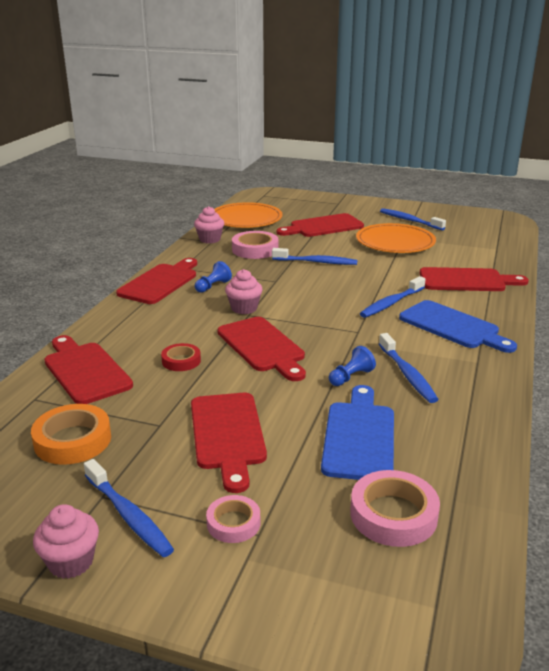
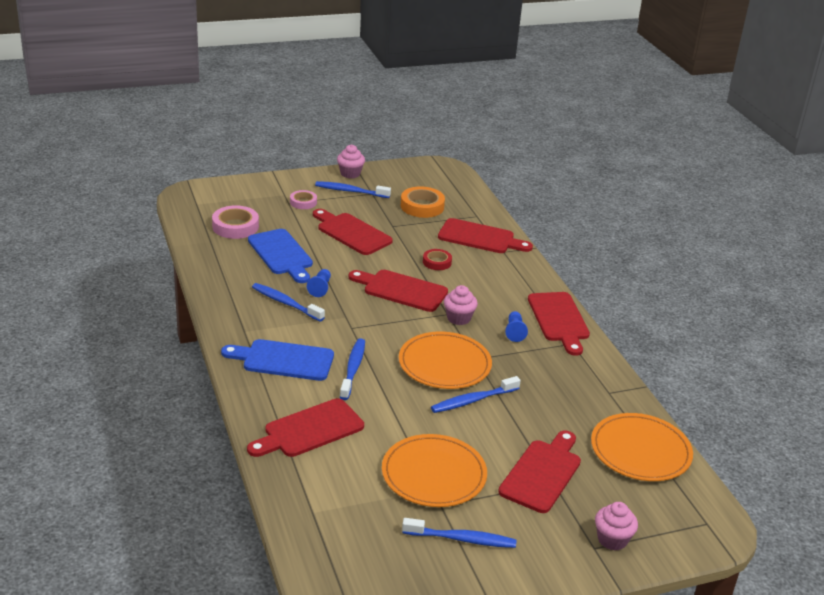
camera: 140 degrees right, 5 degrees up
(210, 239) = (615, 394): pink cupcake -> pink cupcake (612, 539)
(255, 249) = (551, 396): pink tape -> none
(307, 285) = (444, 364): none -> orange plate

